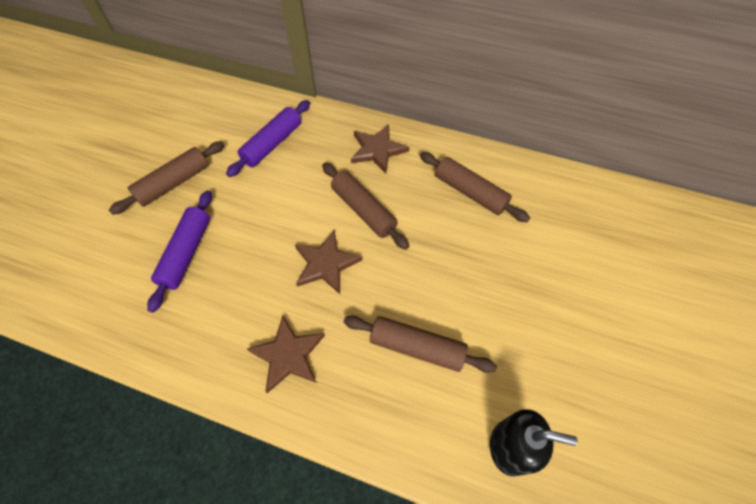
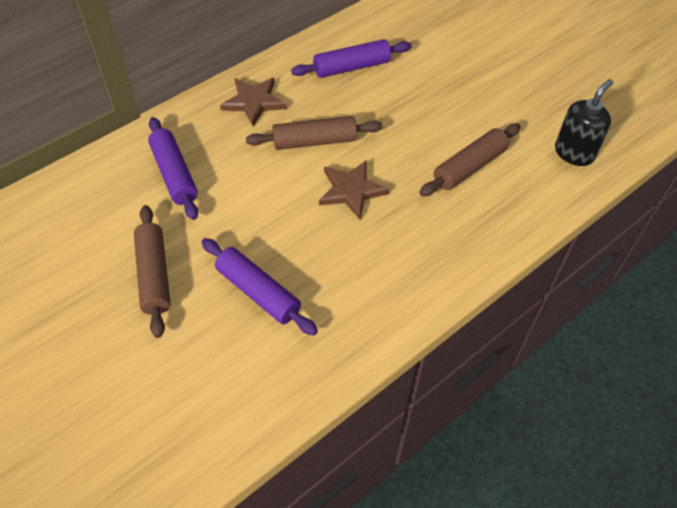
camera: 60 degrees left, 5 degrees down
(288, 355) = (423, 252): brown star -> none
(470, 192) = (352, 67): brown rolling pin -> purple rolling pin

